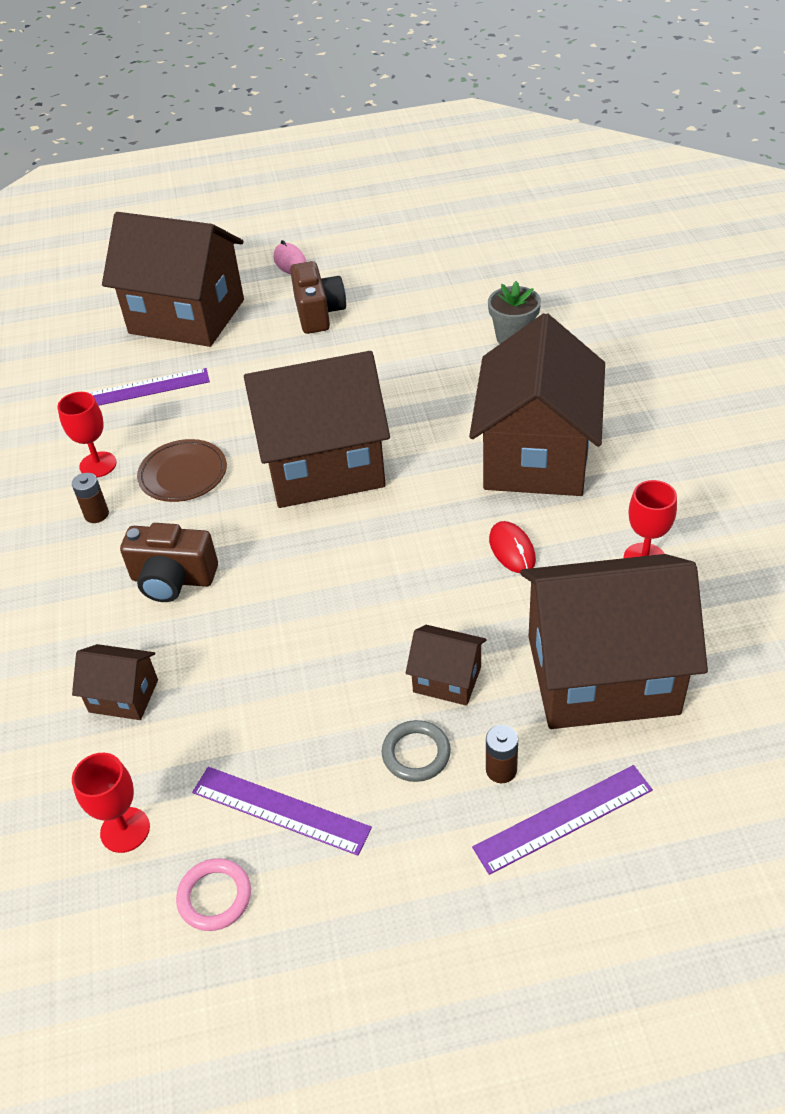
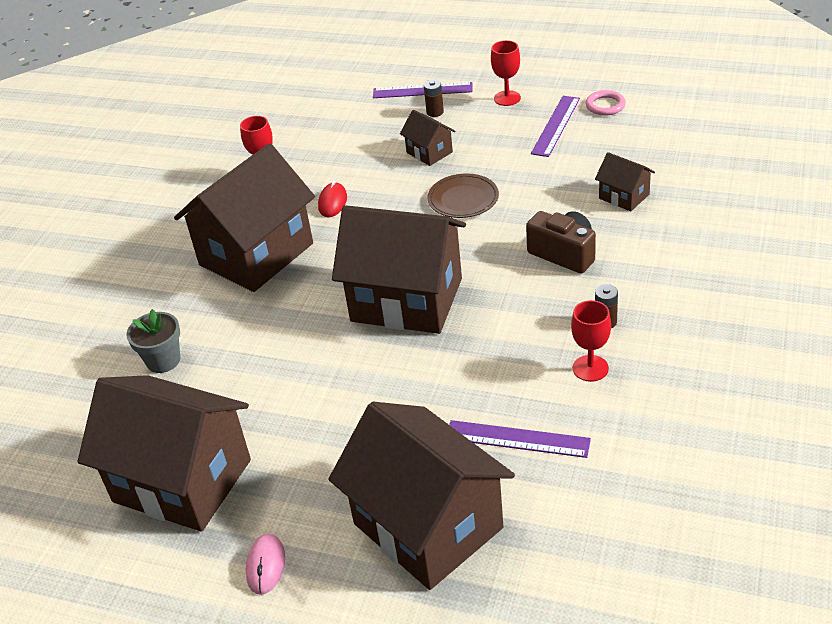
camera: 150 degrees left, 5 degrees down
(125, 830) = (643, 139): red goblet -> red goblet (507, 98)
(183, 474) = (520, 332): brown plate -> brown plate (463, 199)
(280, 810) = (556, 126): purple ruler -> purple ruler turned 60 degrees clockwise
(318, 313) = (295, 466): brown camera -> none
(416, 753) = (471, 128): grey ring -> none
(602, 674) = (348, 132): brown house -> brown house (182, 480)

